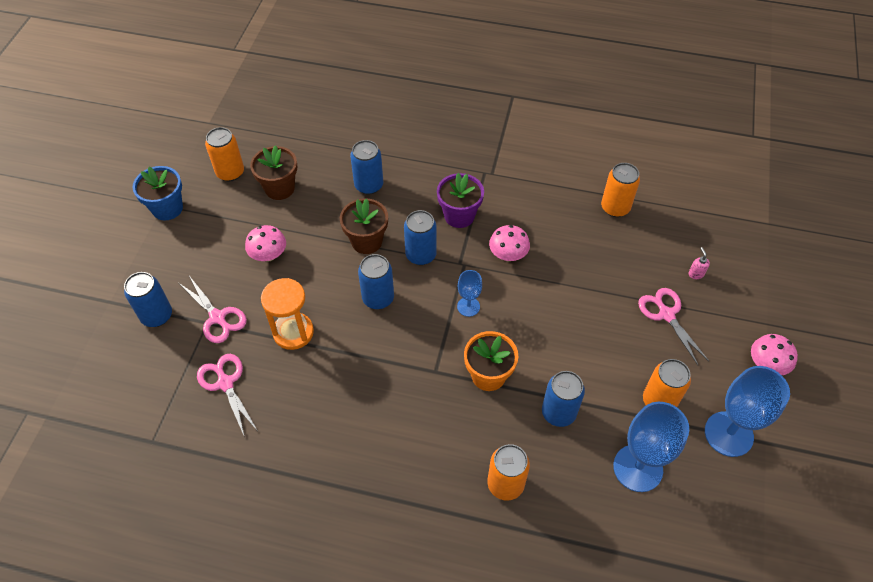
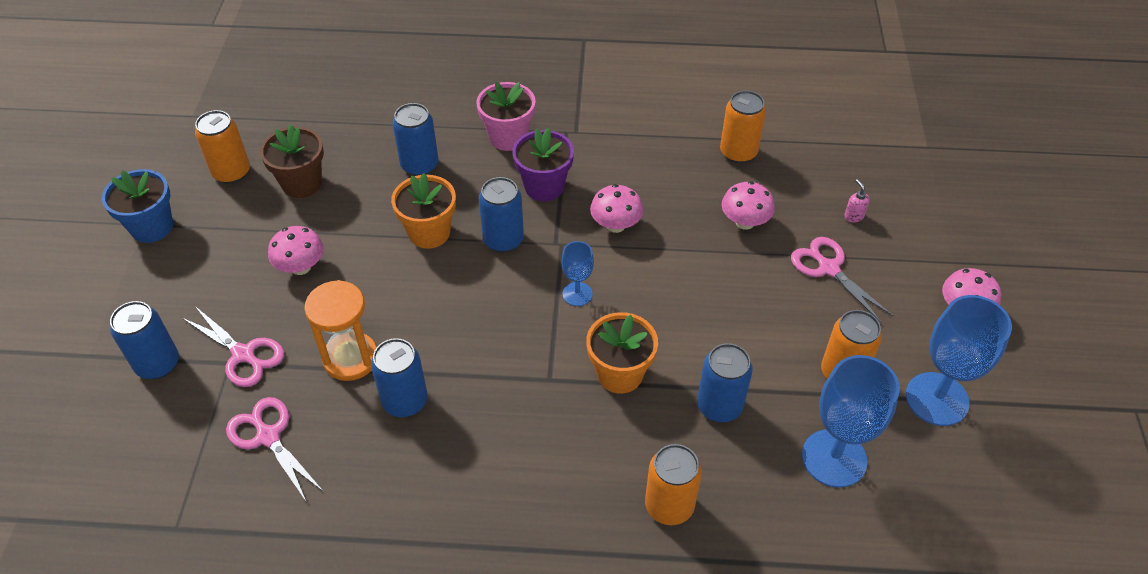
camera: 10 degrees left, 5 degrees down
(366, 241) = (429, 233): brown flower pot -> orange flower pot
(378, 298) = (457, 300): blue can -> blue can (405, 401)
(439, 171) = (508, 137): none -> pink flower pot
(608, 266) = (744, 222): none -> pink mushroom

